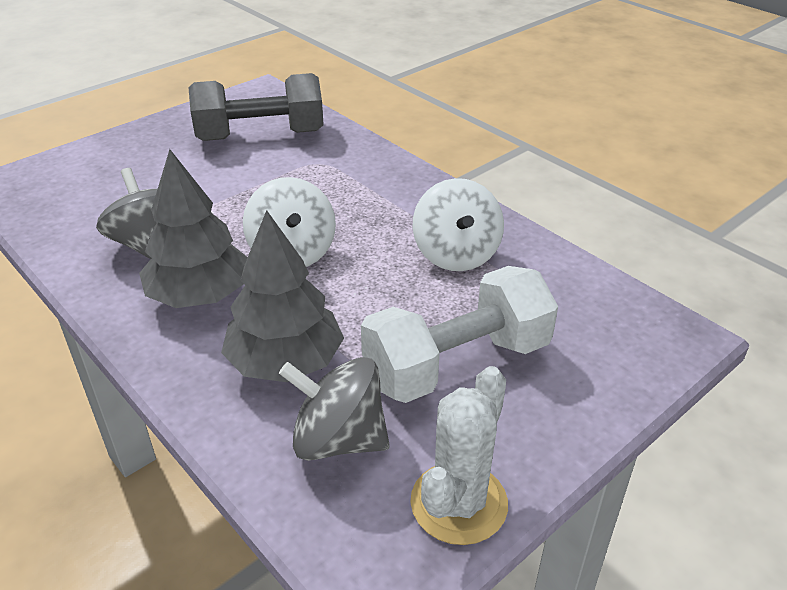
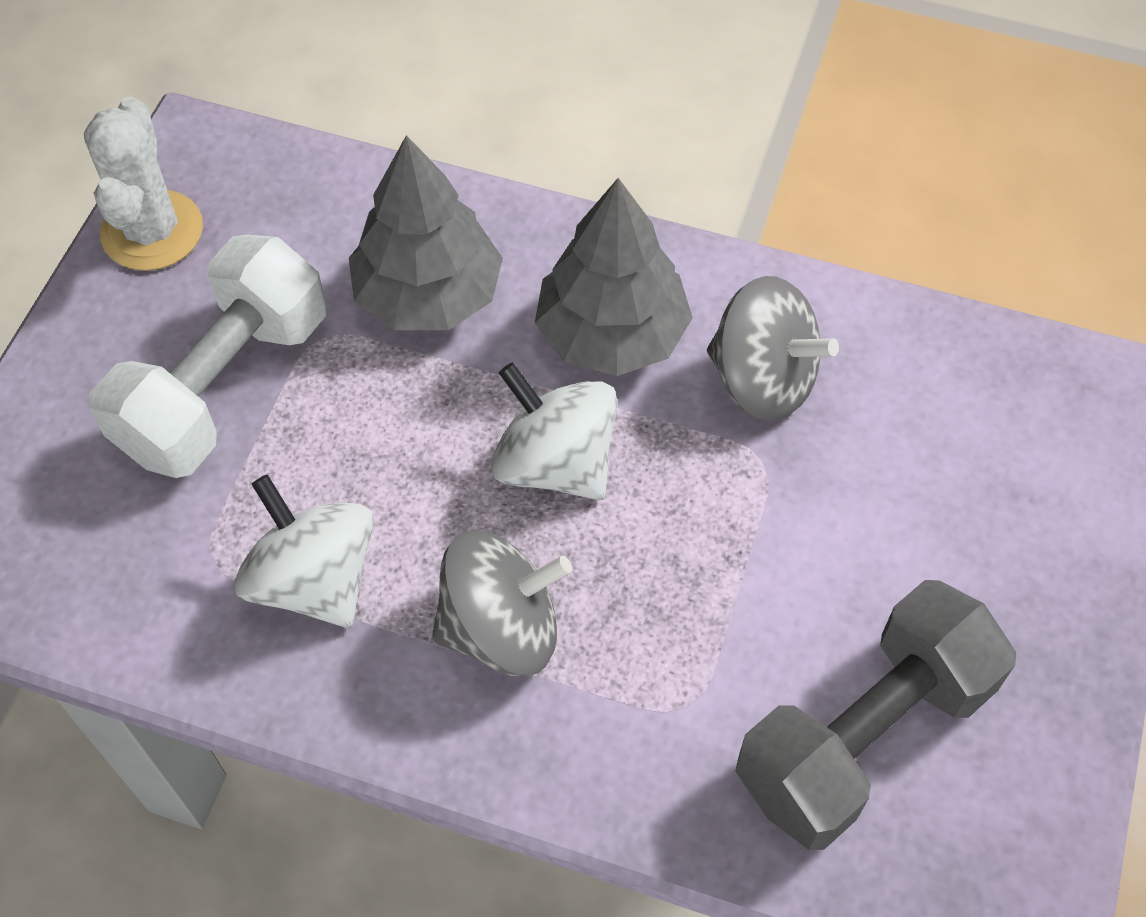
camera: 150 degrees right, 20 degrees up
(338, 439) = (307, 237): grey spinning top -> grey spinning top (501, 628)

